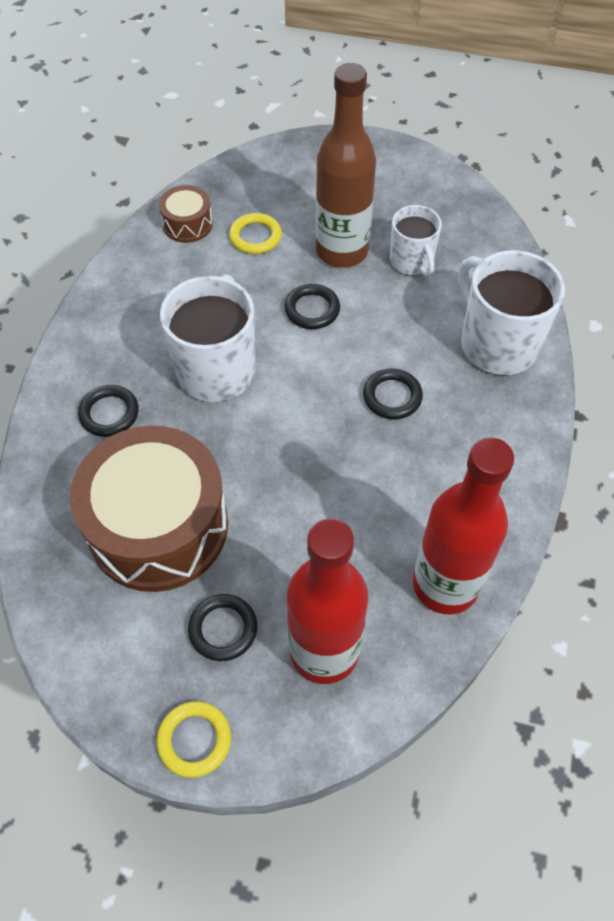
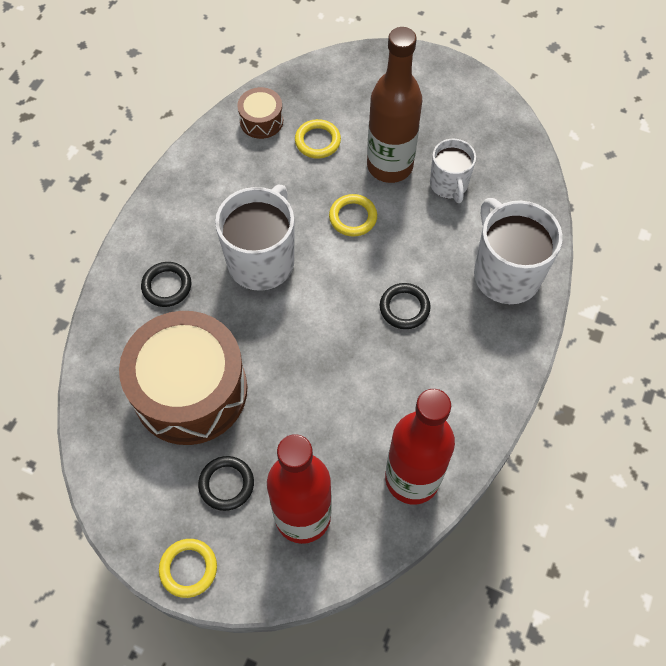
camera: 10 degrees right, 5 degrees up
(312, 309) = (353, 217): black ring -> yellow ring

